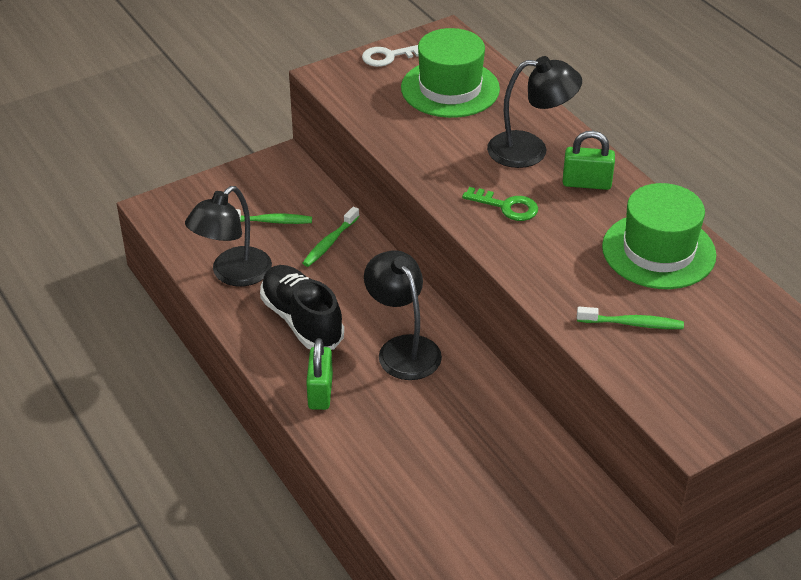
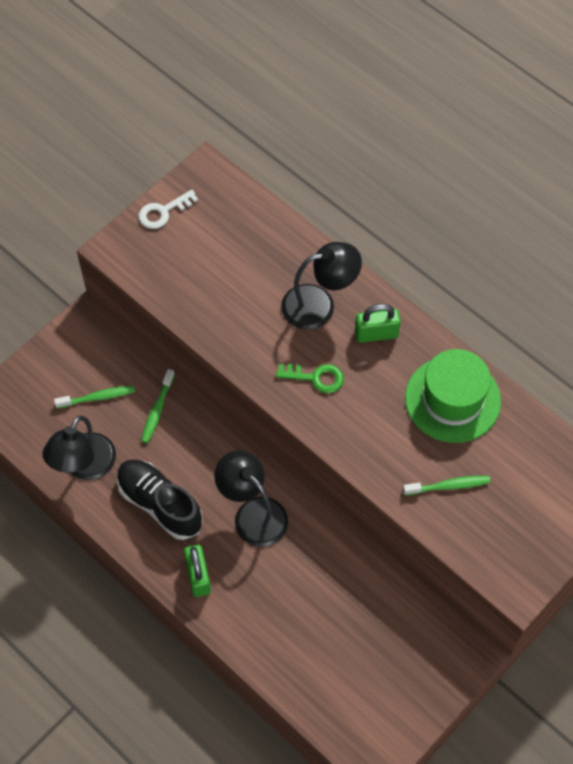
camera: 15 degrees left, 20 degrees up
(450, 88) = (229, 242): green hat -> none

